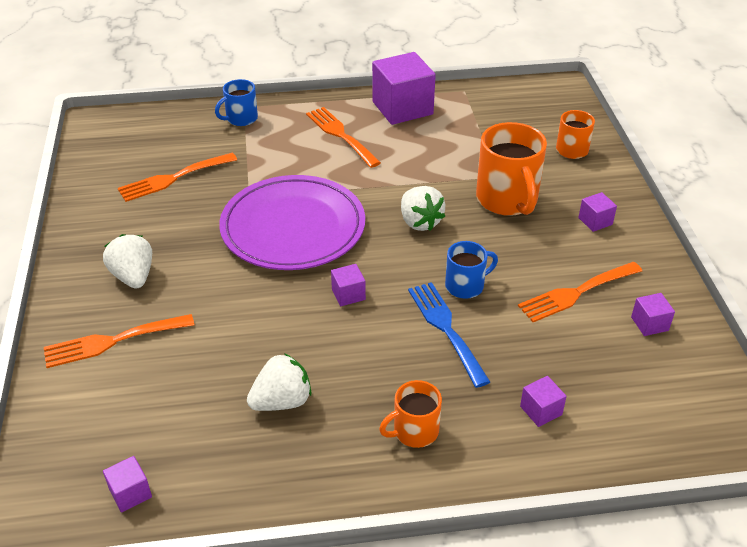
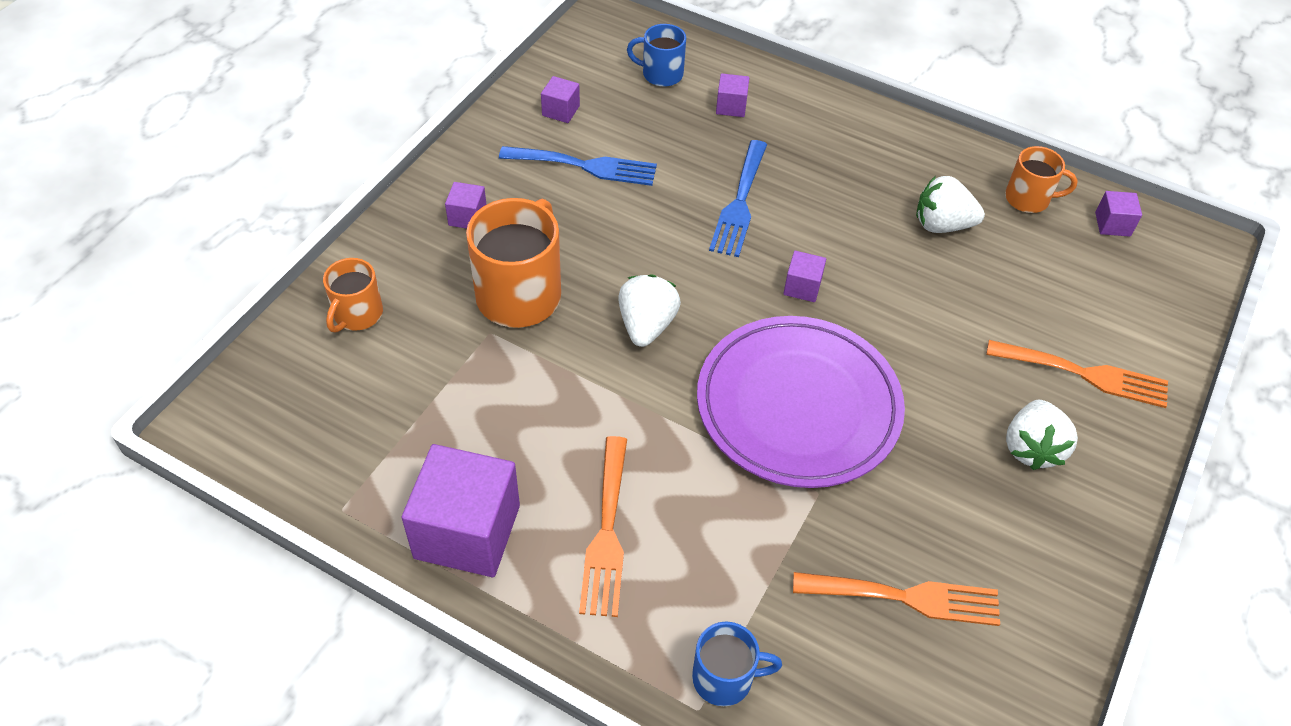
camera: 145 degrees left, 10 degrees up
(414, 431) = (846, 145): orange mug -> orange mug (1028, 199)
(466, 286) = (677, 229): blue mug -> blue mug (661, 74)
(576, 293) = (585, 166): orange fork -> blue fork

